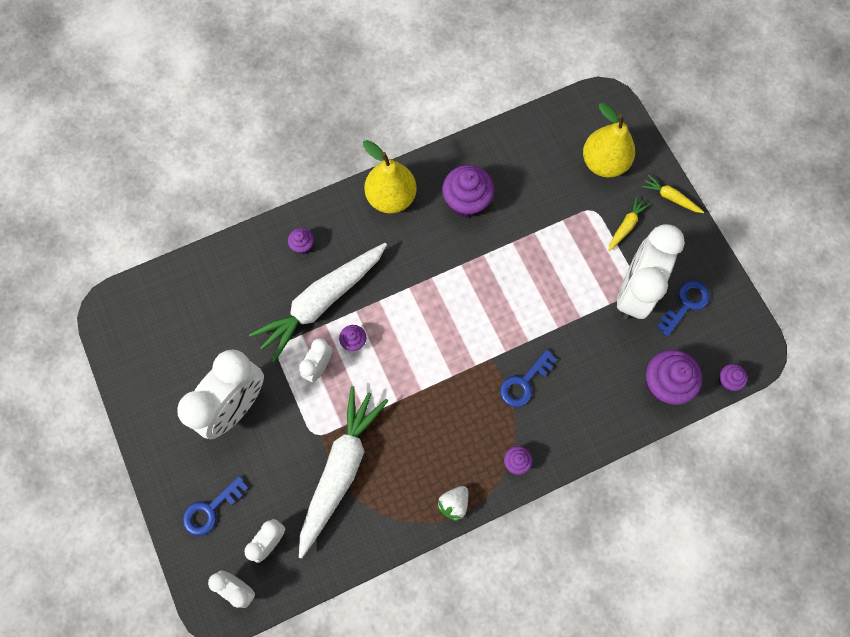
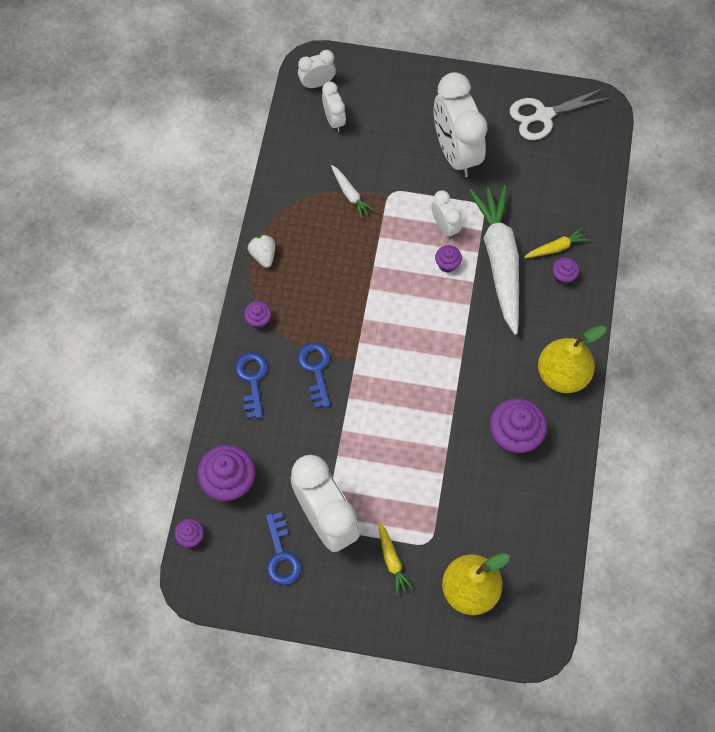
camera: 125 degrees right, 5 degrees down
(147, 354) = (543, 115): none -> white scissors
(211, 509) = (387, 95): blue key -> blue key (252, 379)
(340, 469) = (350, 194): white carrot -> white carrot, size x0.42
(670, 197) = (391, 625): yellow carrot -> yellow carrot (556, 247)

